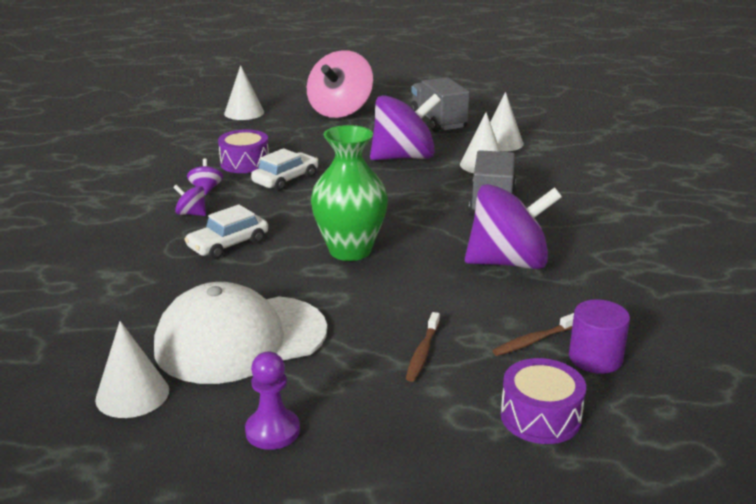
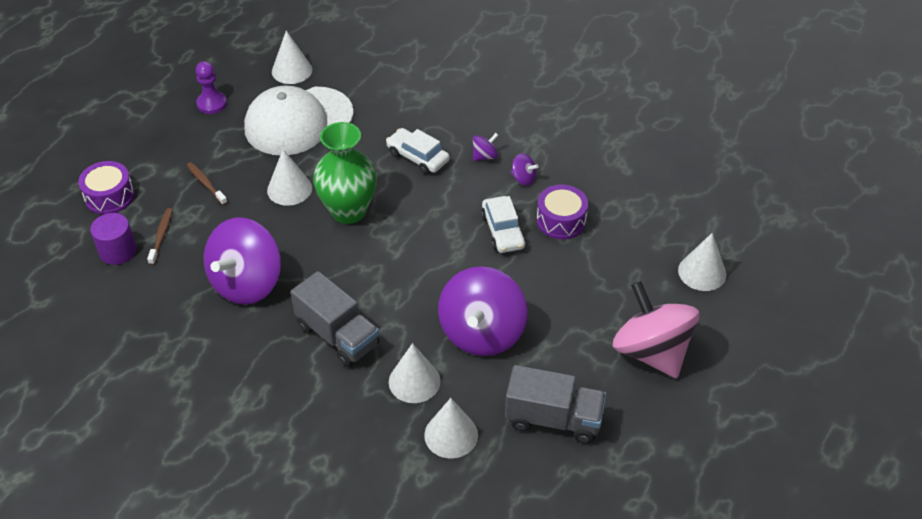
camera: 125 degrees right, 20 degrees up
(228, 244) = (418, 157): white car -> white car turned 45 degrees counterclockwise
(240, 339) = (298, 121): white cap -> white cap turned 135 degrees counterclockwise
(361, 294) = (289, 189): none -> white cone

